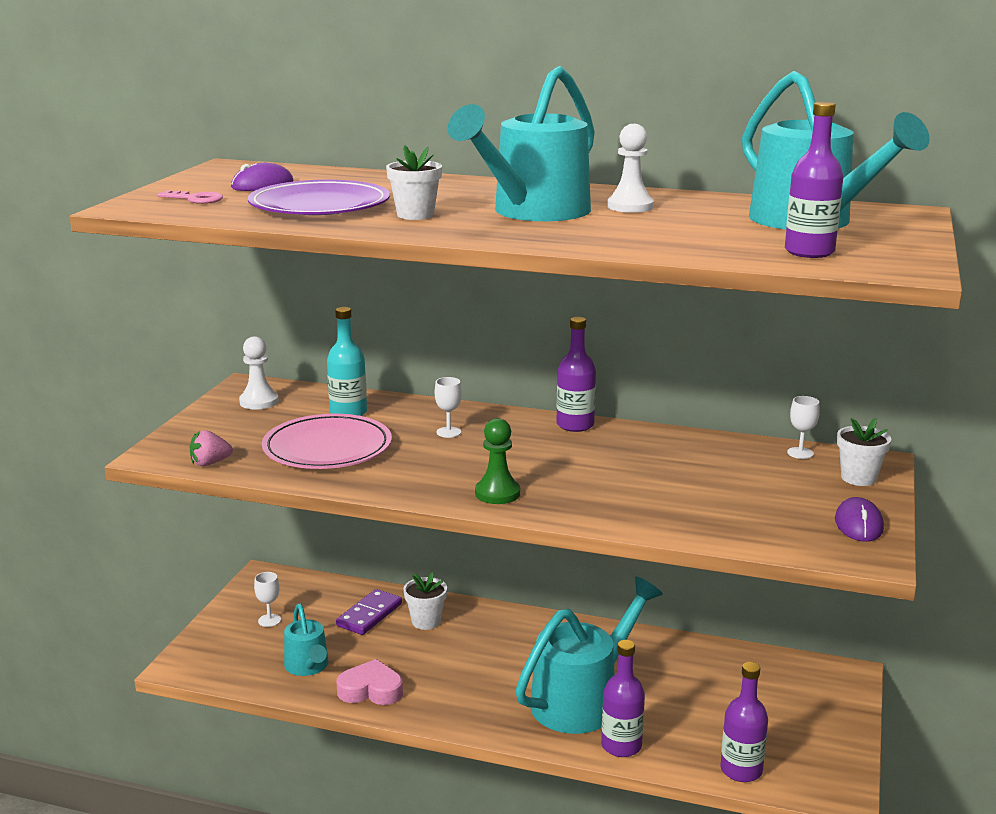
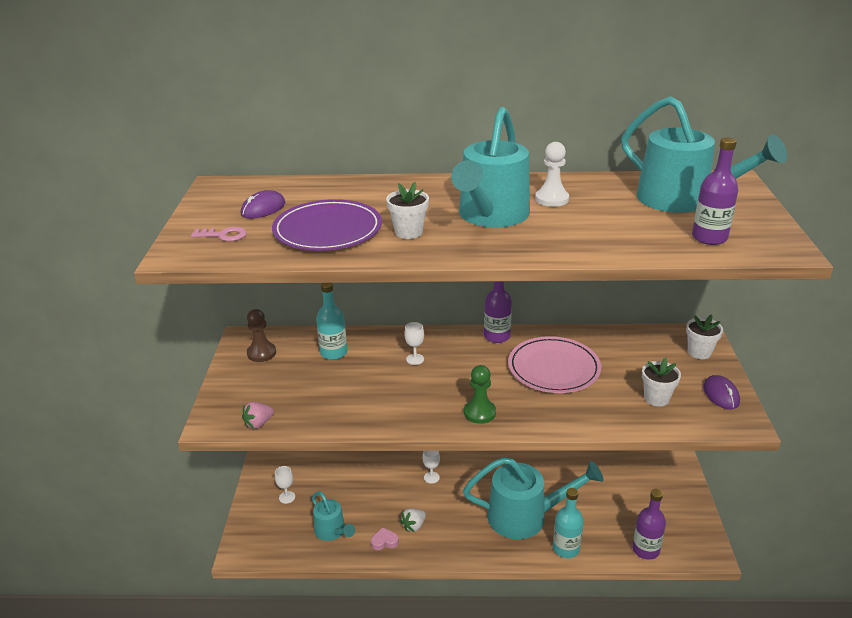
camera: 15 degrees left, 10 degrees up
(259, 401) = (261, 353): white pawn -> brown pawn
(327, 448) = (337, 391): pink plate -> pink plate (553, 368)
(369, 615) = (355, 477): purple domino -> none
(371, 690) = (384, 541): pink heart -> pink heart, size x0.60
(419, 681) = (414, 526): none -> white strawberry
(426, 621) = (396, 474): white flower pot -> white flower pot (656, 398)
(583, 699) = (526, 516): turquoise watering can -> turquoise watering can turned 60 degrees clockwise
(621, 746) = (566, 548): purple bottle -> turquoise bottle
(800, 453) = (653, 336): white goblet -> white goblet (431, 477)

